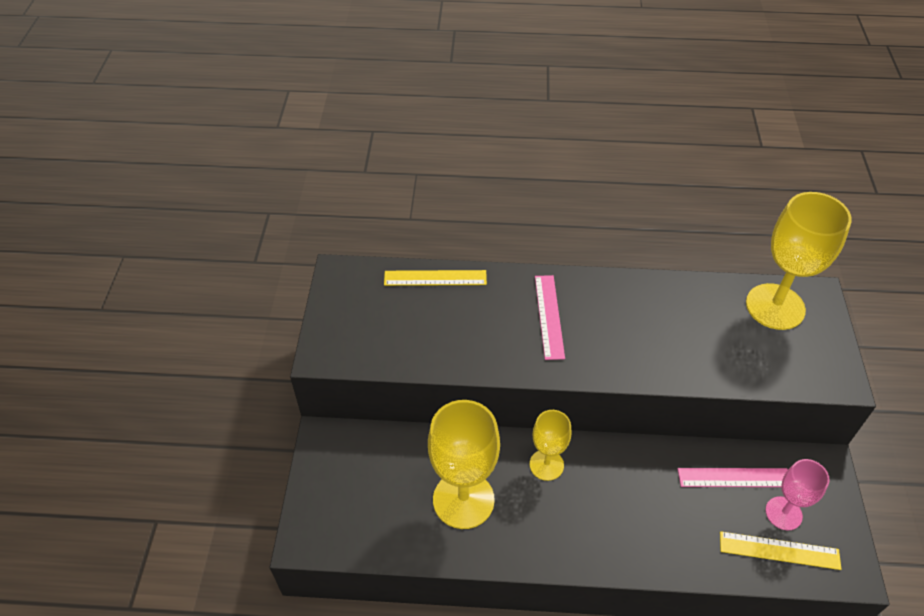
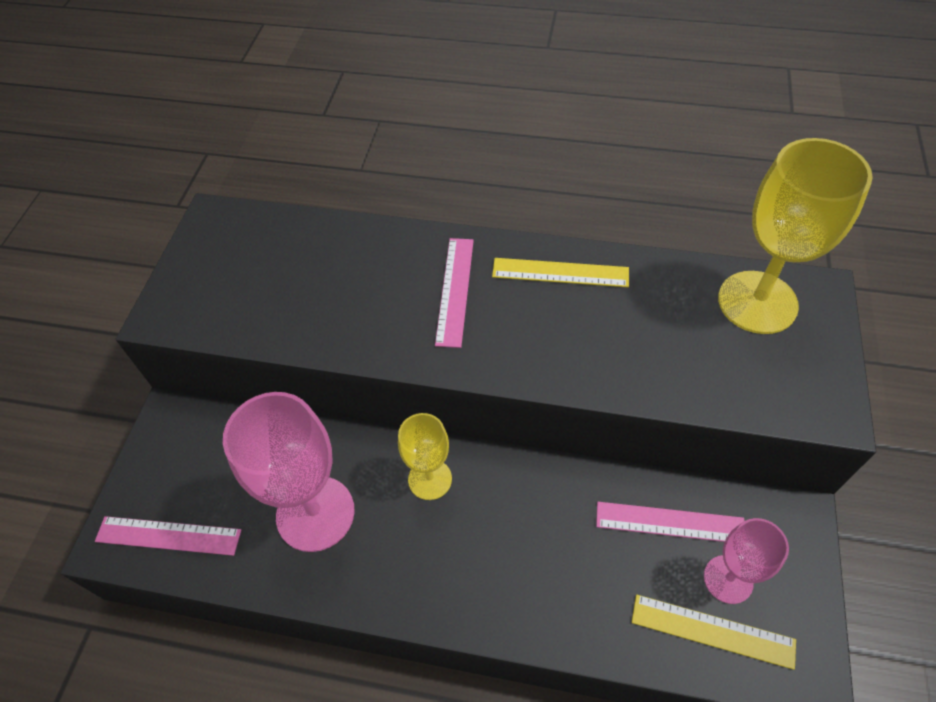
camera: 10 degrees right, 5 degrees up
(350, 529) = (168, 535): none -> pink ruler
(435, 278) = (326, 232): yellow ruler -> yellow ruler (560, 273)
(463, 500) = (315, 513): yellow goblet -> pink goblet

